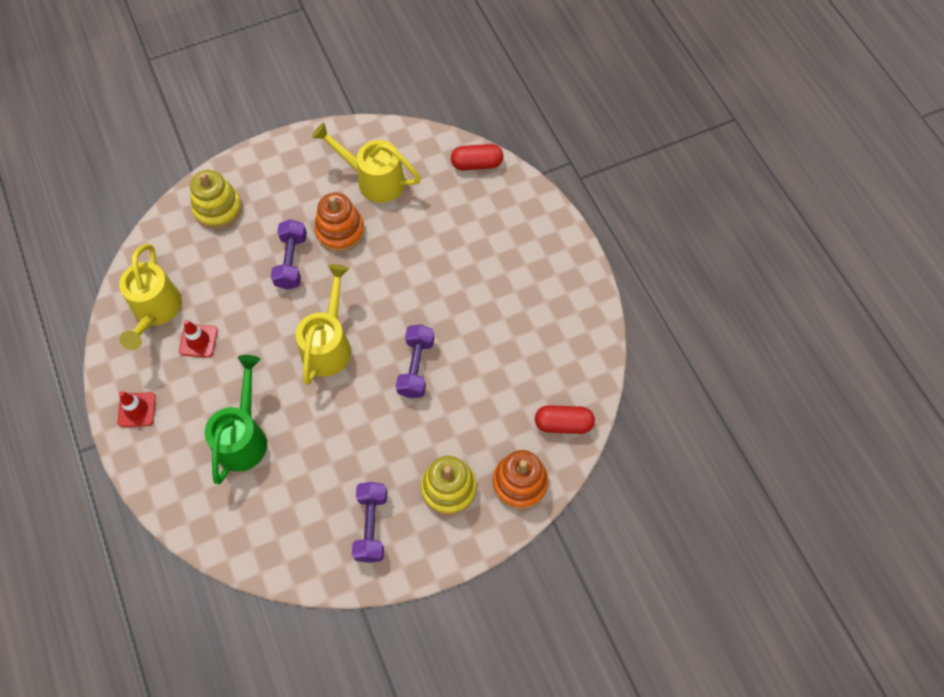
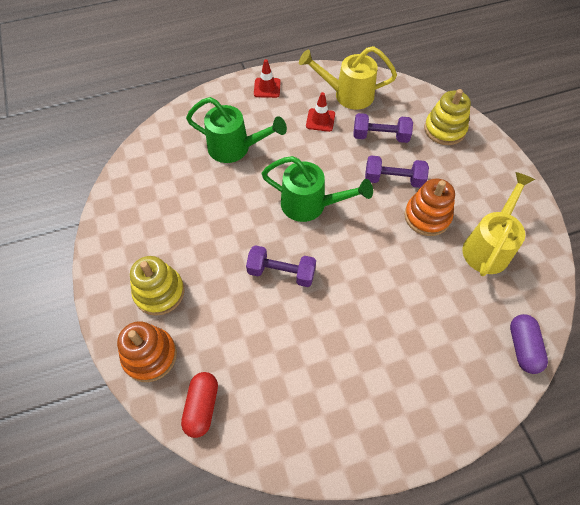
camera: 95 degrees right, 5 degrees down
(328, 345) = (310, 205): yellow watering can -> green watering can
(371, 526) = (141, 231): purple dumbbell -> purple dumbbell (380, 136)
(477, 164) = (522, 347): red capsule -> purple capsule

